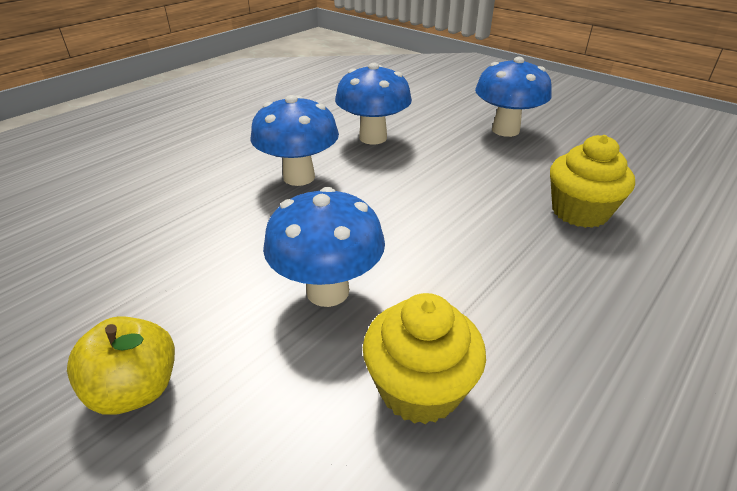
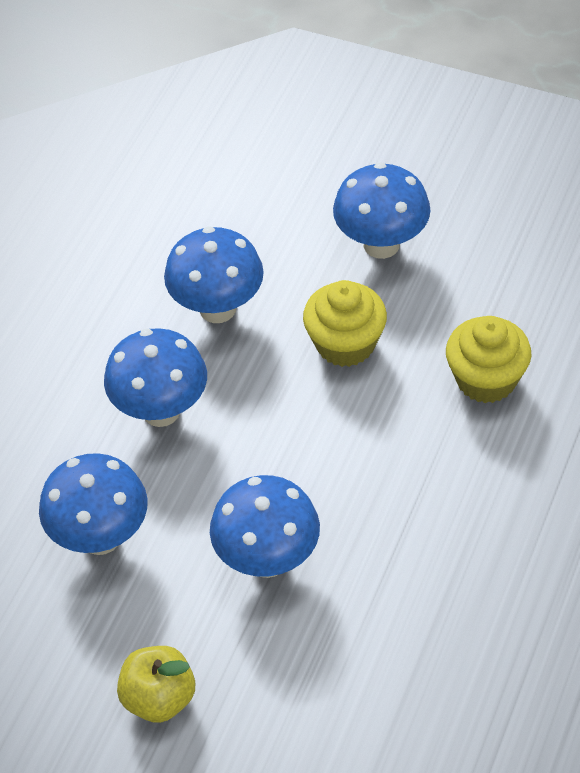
camera: 15 degrees left, 15 degrees up
(194, 239) = (100, 537): none -> blue mushroom
(419, 388) = (380, 628): yellow cupcake -> yellow cupcake (345, 344)

